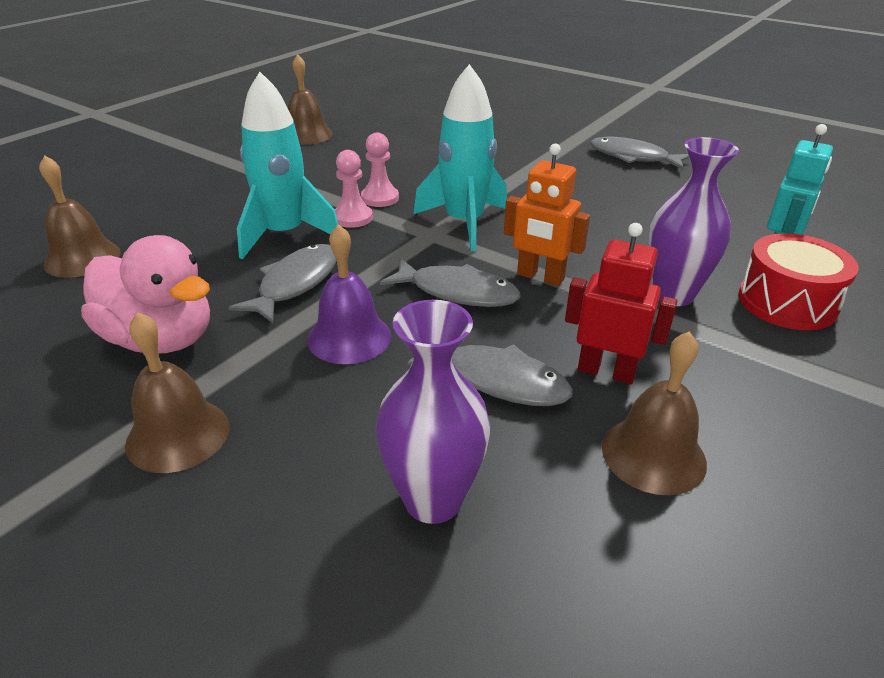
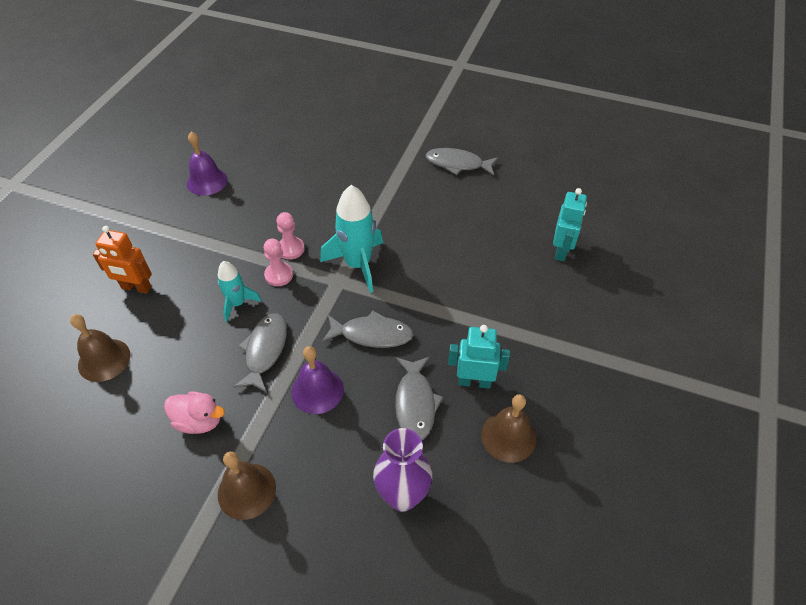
camera: 15 degrees left, 15 degrees up
(161, 339) = (199, 421): pink duck -> pink duck, size x0.63
(284, 235) = (237, 303): turquoise rocket -> turquoise rocket, size x0.58
(307, 135) = (207, 181): brown bell -> purple bell
(498, 380) = (415, 403): grey fish -> grey fish turned 75 degrees clockwise
(540, 277) = (420, 308): orange robot -> orange robot (136, 288)
(606, 371) = (474, 381): red robot -> turquoise robot
(673, 294) = (503, 306): purple vase -> none
(787, 302) = (569, 298): red drum -> none

